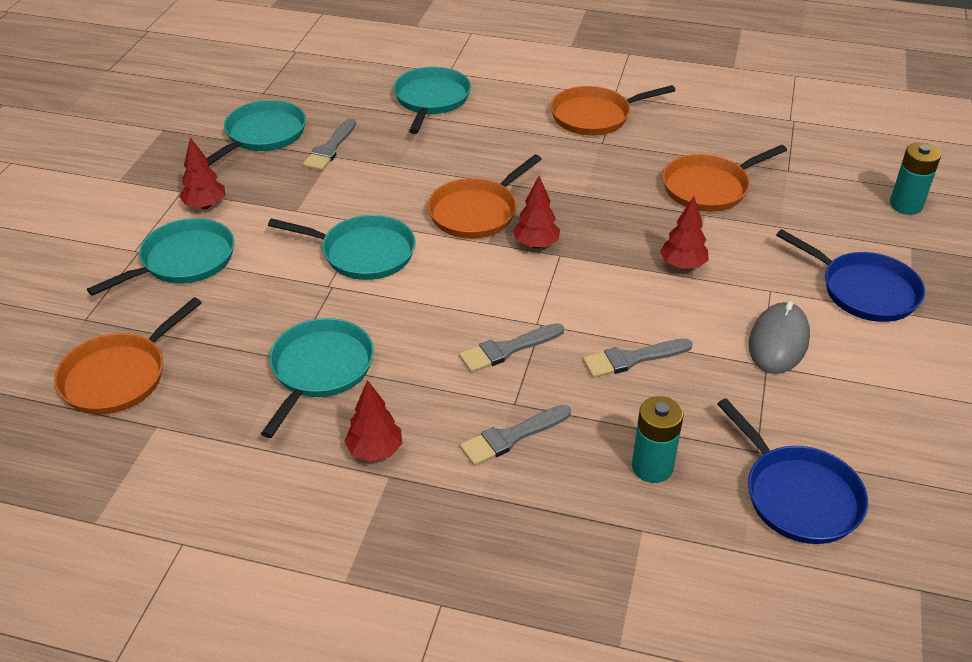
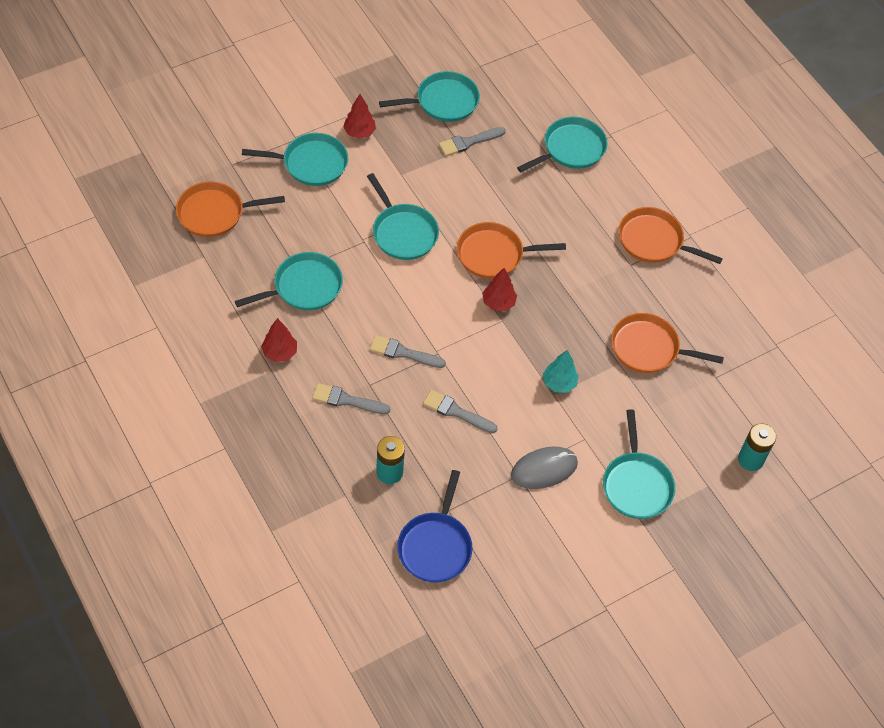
camera: 40 degrees right, 15 degrees up
(682, 265) = (559, 383): red tree -> turquoise tree
(864, 291) = (636, 485): blue pan -> turquoise pan

